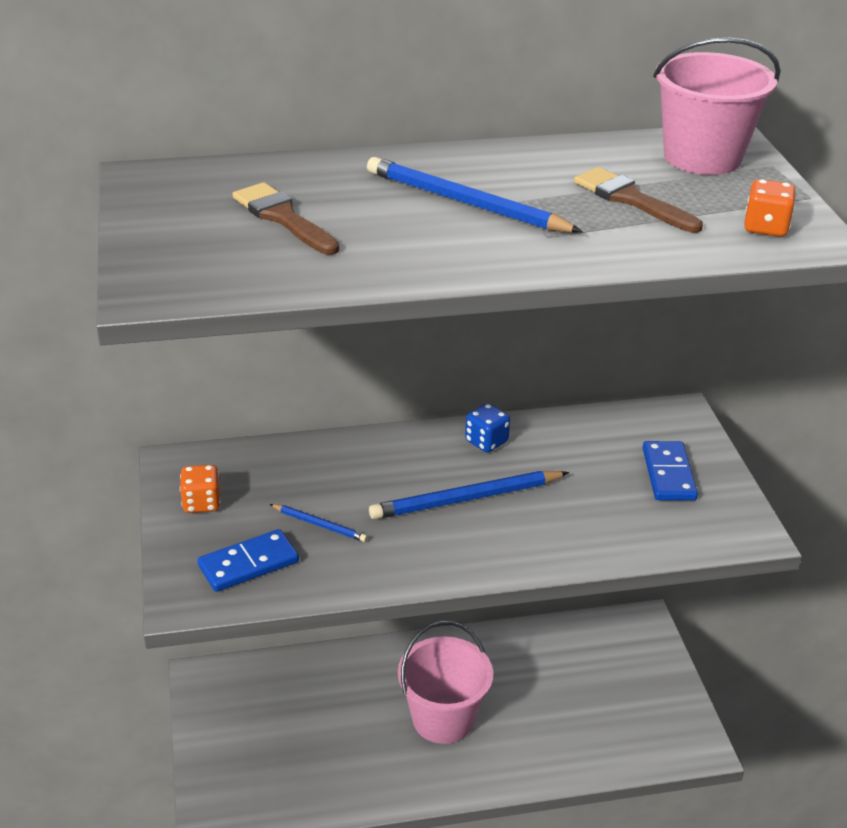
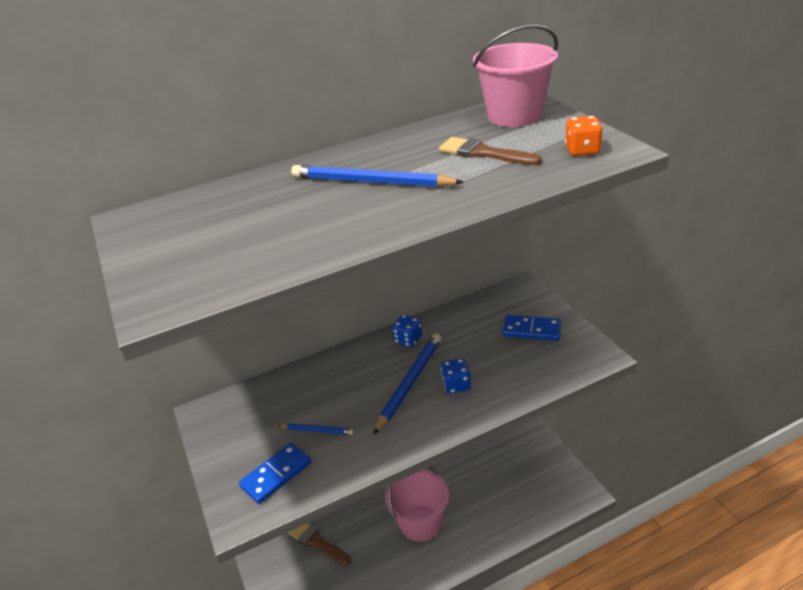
camera: 10 degrees left, 0 degrees up
(201, 503) = (229, 438): orange dice -> none
(283, 218) = (242, 224): brown brush -> brown brush (316, 541)
(466, 499) = (410, 383): blue pencil -> blue pencil turned 150 degrees clockwise
(530, 518) = (456, 385): none -> blue dice
(668, 474) = (531, 330): blue domino -> blue domino turned 60 degrees counterclockwise

